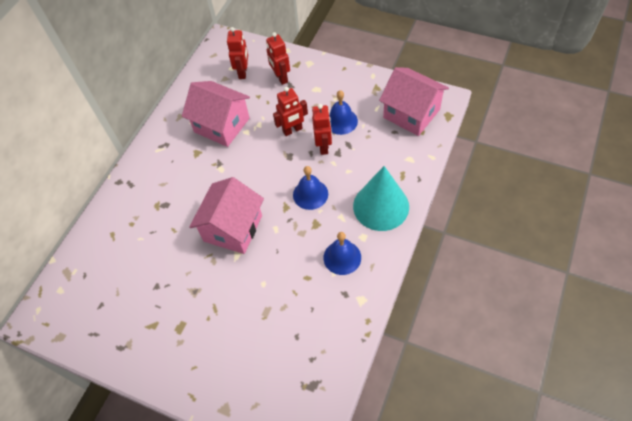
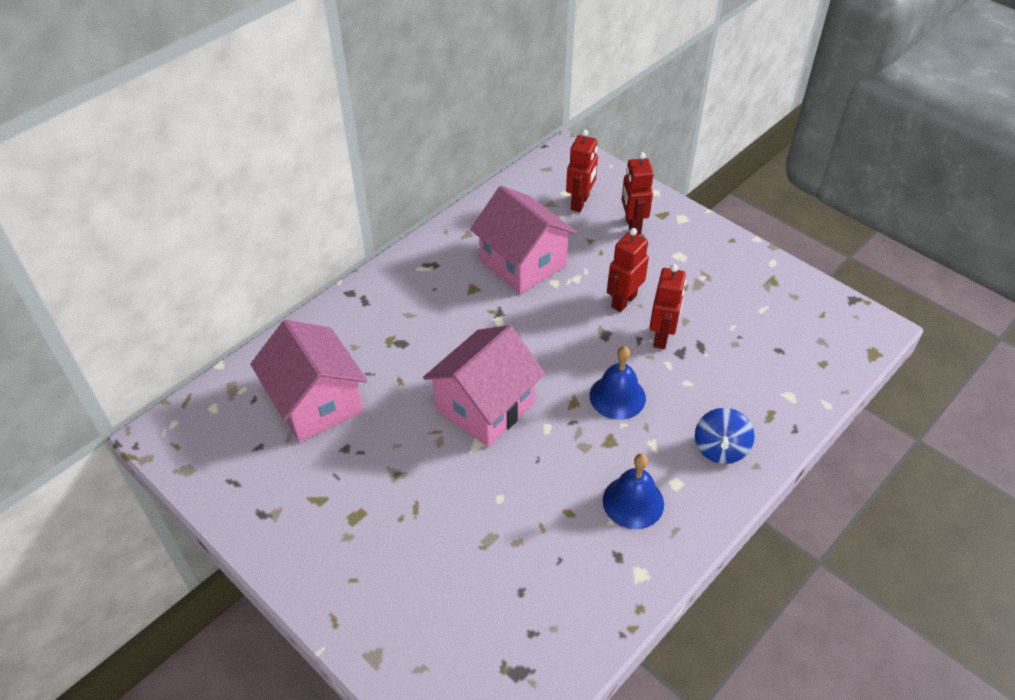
camera: 15 degrees right, 10 degrees down
(292, 130) = (623, 301): red robot -> red robot turned 135 degrees clockwise
(341, 121) = (701, 310): blue bell -> none
(381, 206) = (720, 448): turquoise cone -> blue spinning top
(411, 113) = (815, 332): pink house -> pink house (316, 403)

